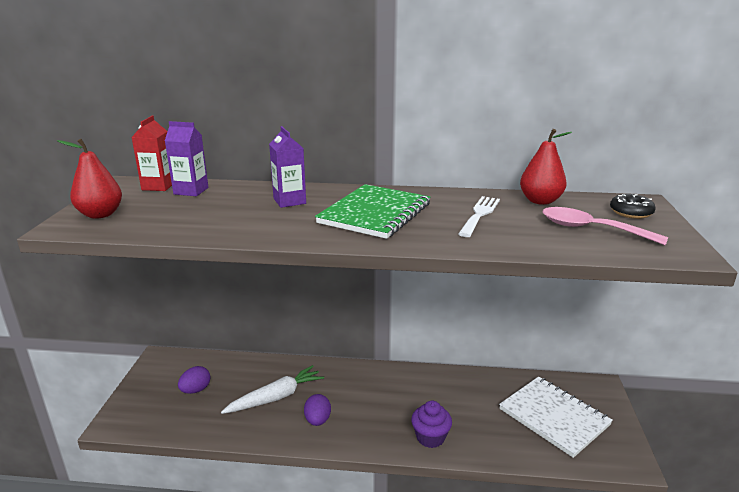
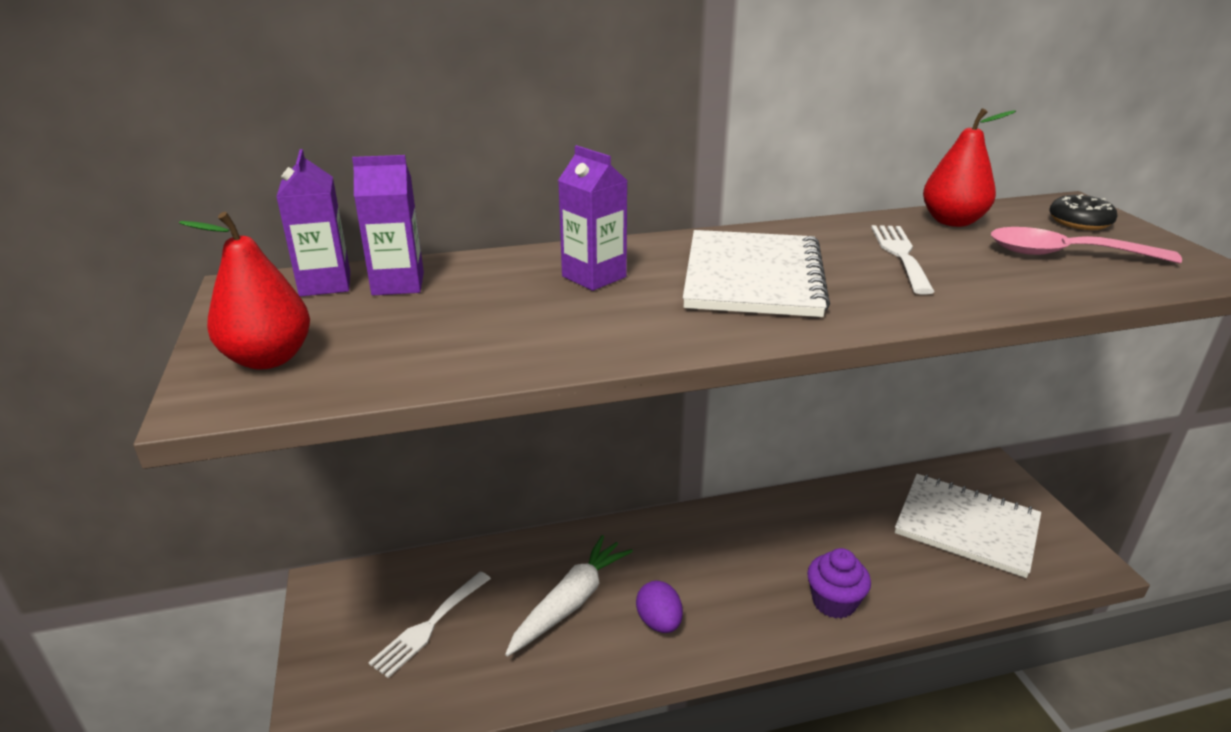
camera: 20 degrees left, 5 degrees up
(158, 186) = (325, 284): red carton -> purple carton
(196, 390) = (429, 626): purple egg -> white fork
(375, 213) = (752, 277): green notebook -> white notebook

